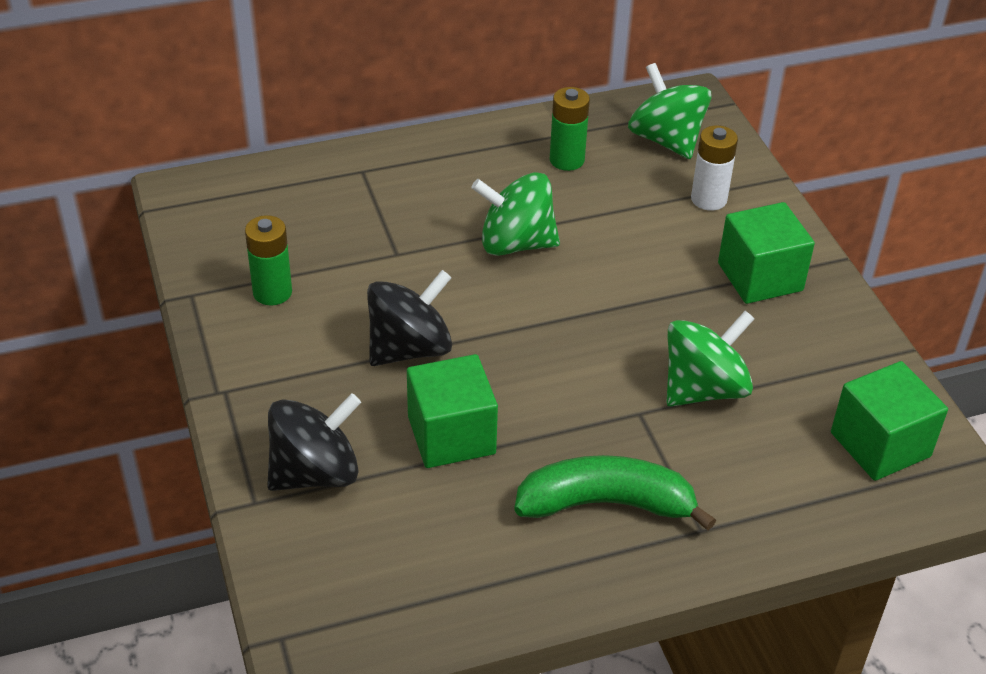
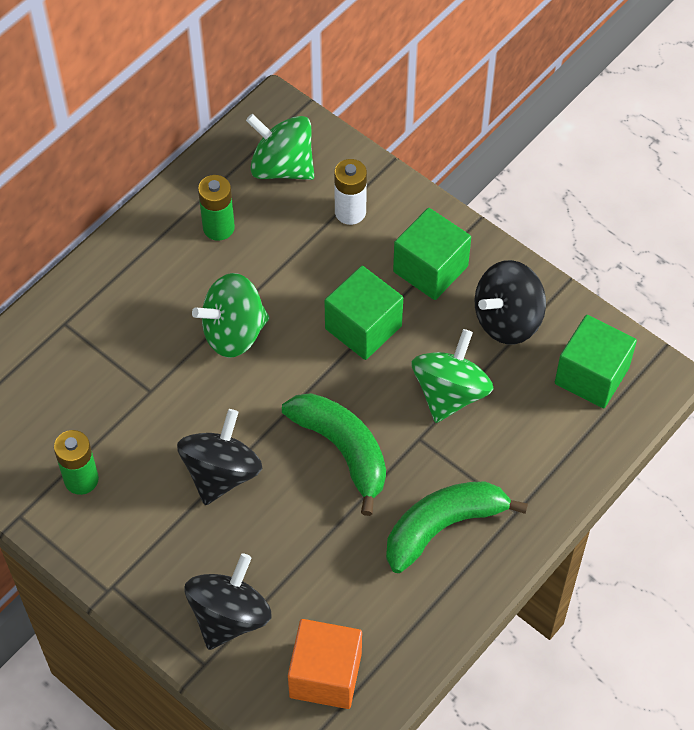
camera: 30 degrees left, 15 degrees up
(370, 577) = (325, 675): none -> orange cube
(451, 435) = (302, 531): green cube -> green cube (363, 327)
(549, 385) = (342, 450): none -> green banana
(815, 354) = (507, 320): none -> black spinning top

